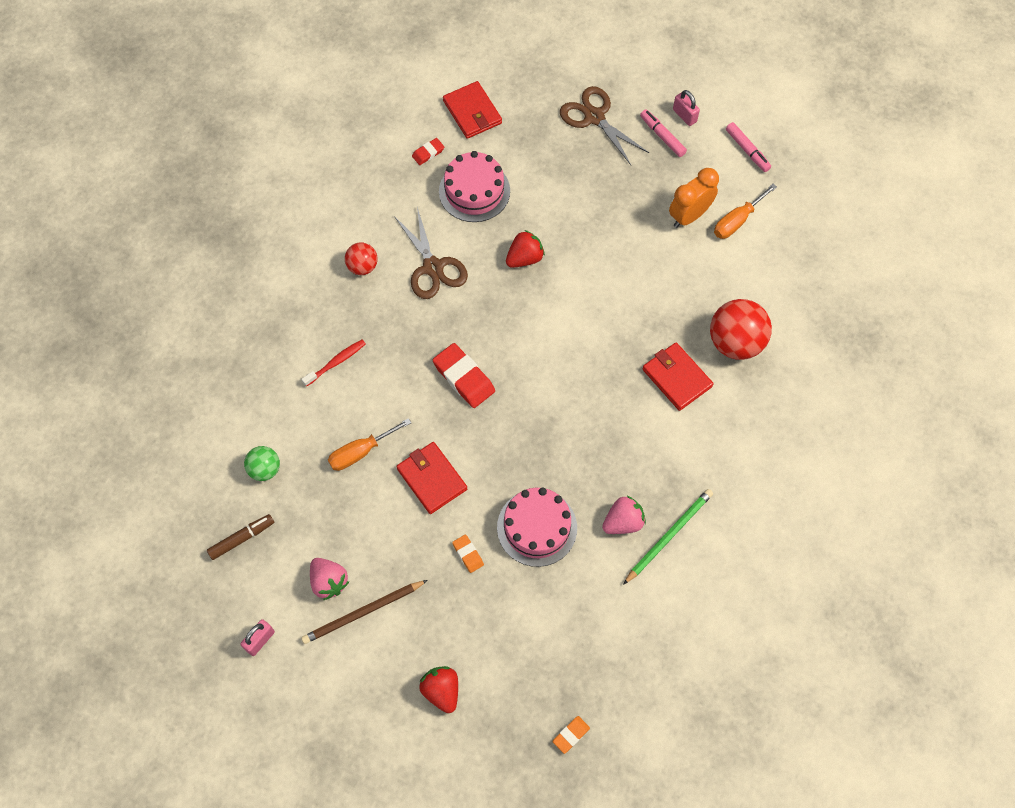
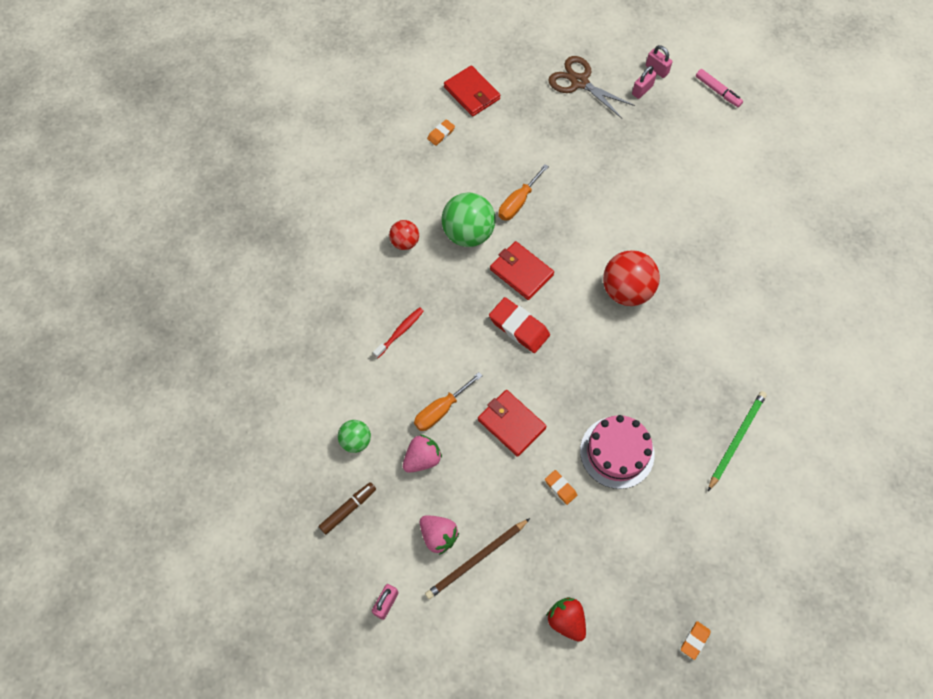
camera: 10 degrees left, 0 degrees up
(428, 153) = (441, 134): red eraser -> orange eraser
(433, 267) = (468, 233): brown scissors -> green ball
(474, 191) = (489, 161): pink cake -> none
(524, 258) = (548, 212): red strawberry -> none
(623, 522) = (692, 434): pink strawberry -> pink strawberry (422, 459)
(662, 136) = (642, 90): pink marker -> pink padlock
(676, 378) = (707, 297): red wallet -> red wallet (521, 272)
(689, 216) = (682, 154): orange clock -> none
(735, 342) = (750, 257): red ball -> red ball (626, 290)
(737, 221) = (724, 152): orange screwdriver -> orange screwdriver (518, 202)

